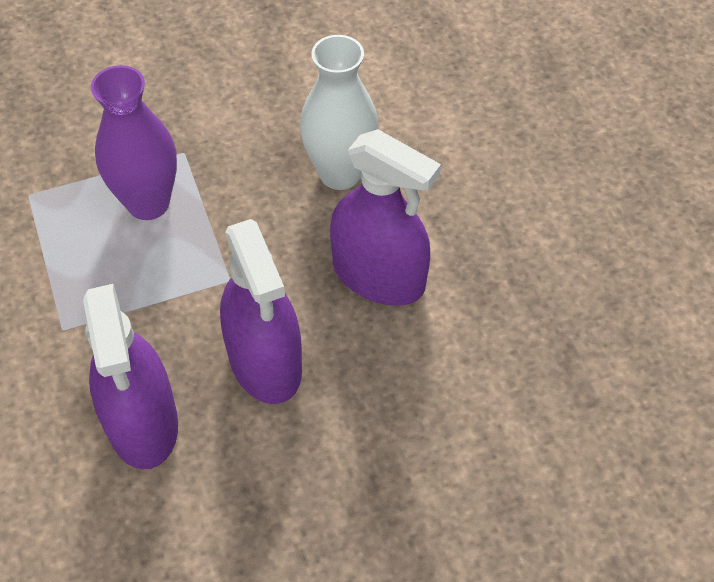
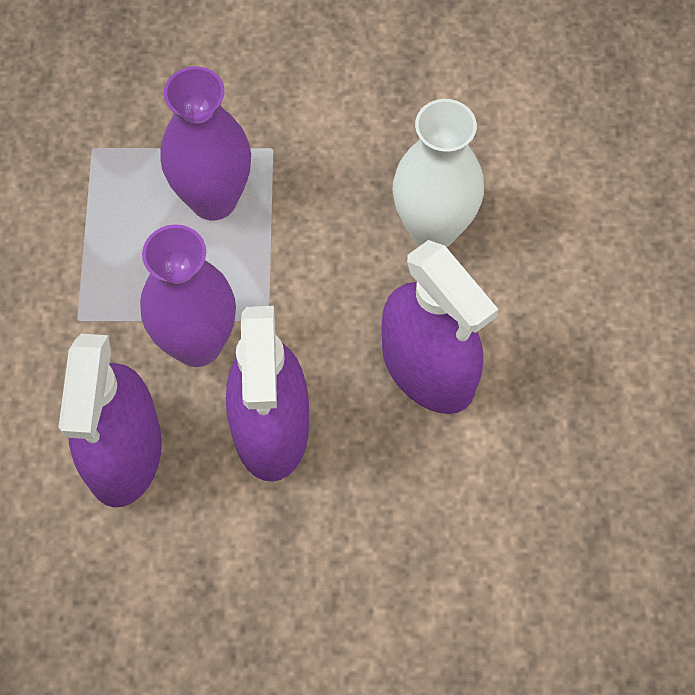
camera: 20 degrees right, 10 degrees up
(176, 316) = (197, 344): none -> purple vase

